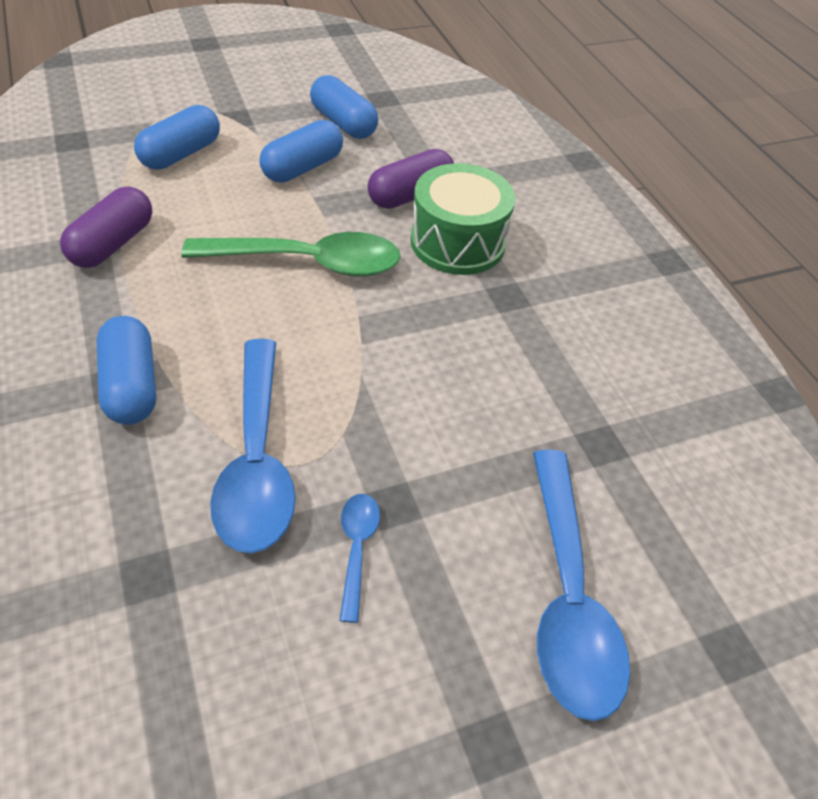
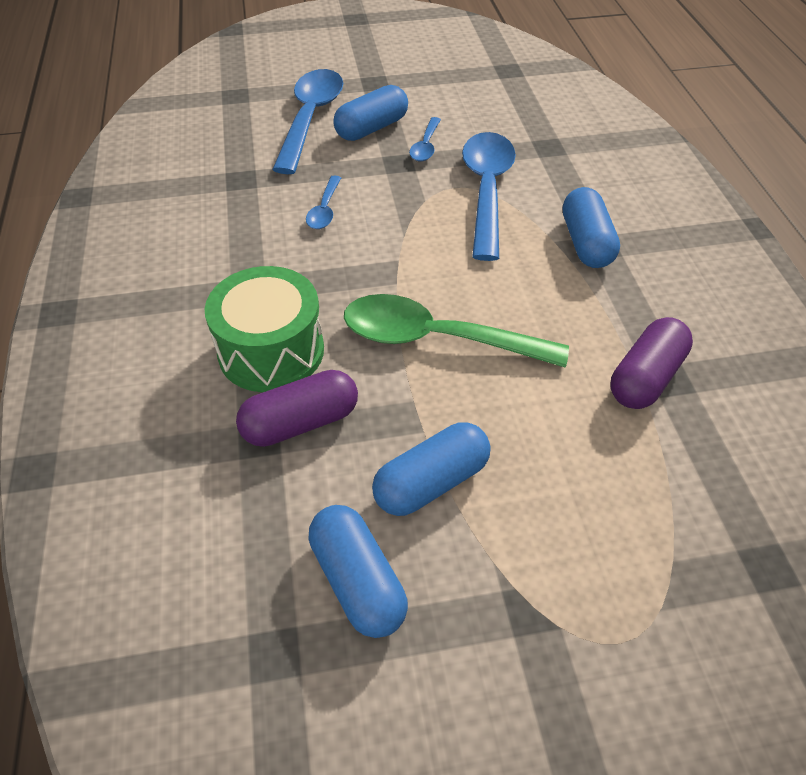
camera: 165 degrees left, 0 degrees up
(181, 154) = (601, 523): blue capsule -> blue capsule (372, 128)
(469, 403) = (324, 210): none -> blue spoon

